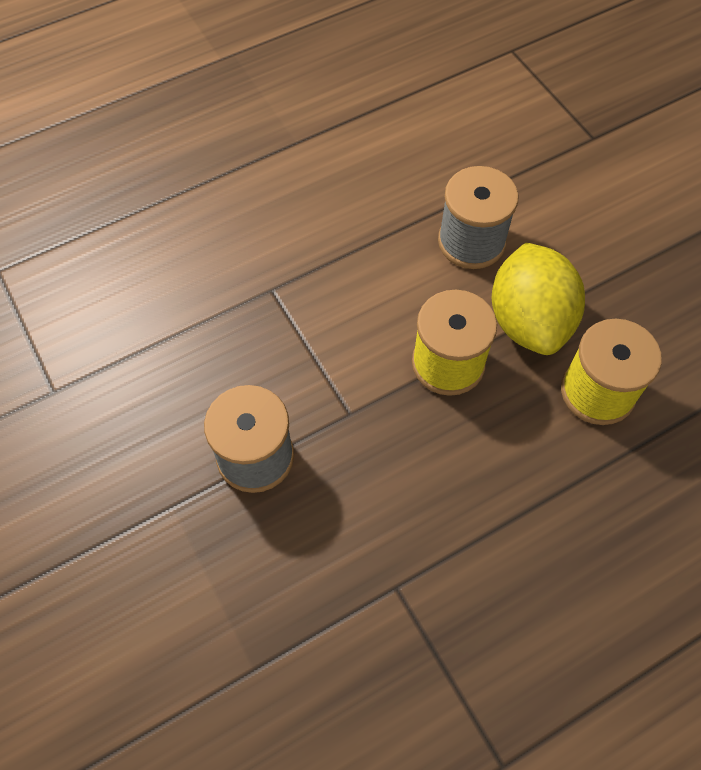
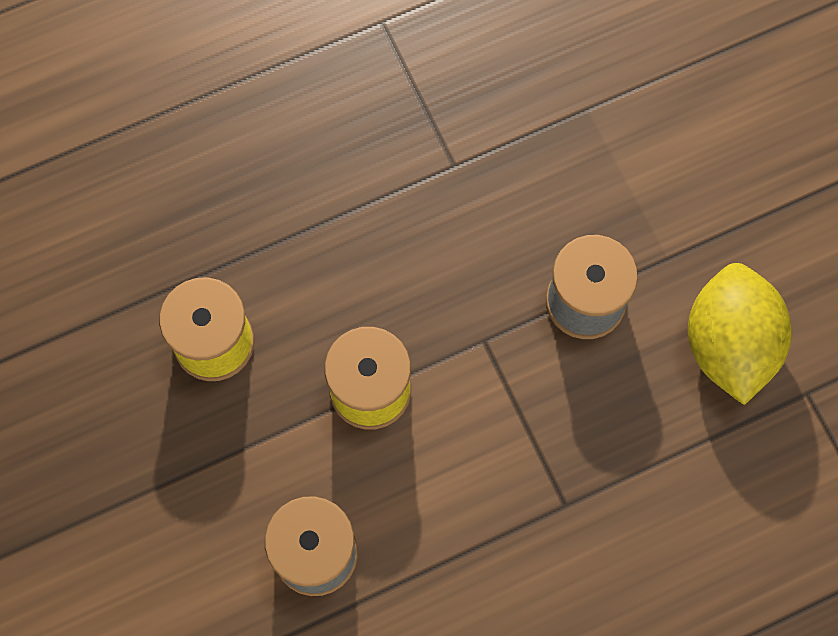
camera: 175 degrees left, 10 degrees up
(529, 321) = (269, 435): yellow lemon -> yellow lemon (728, 345)

